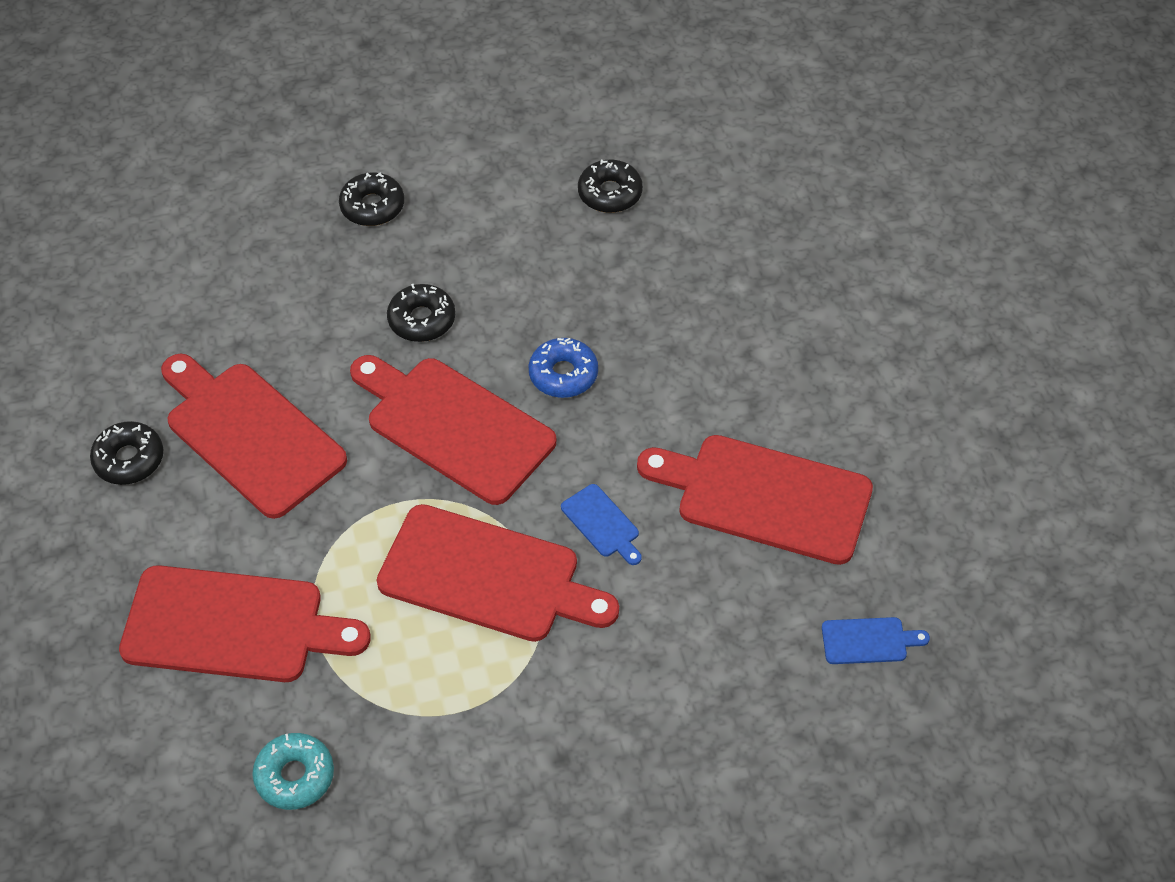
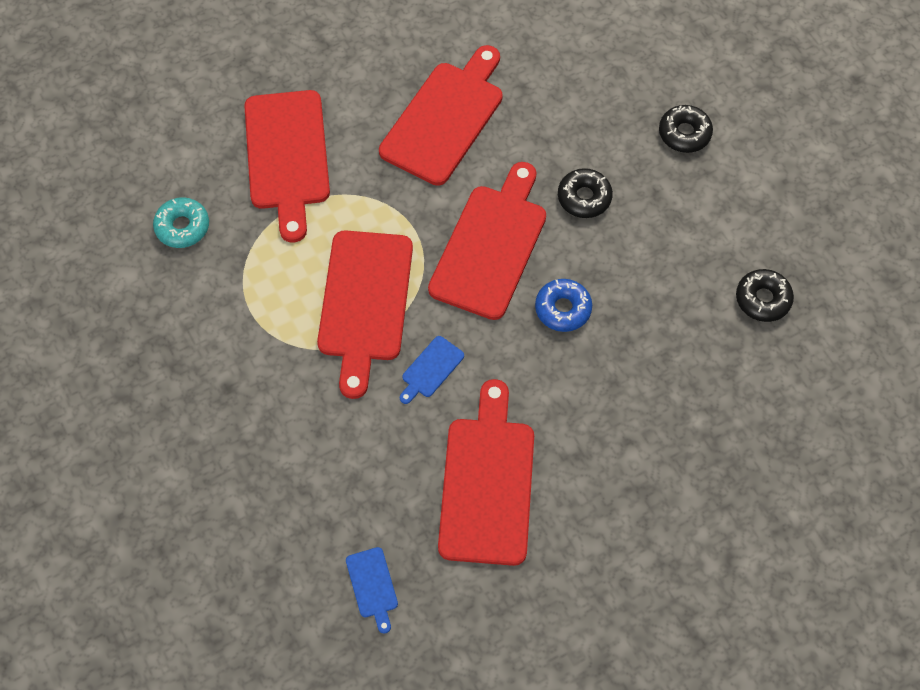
camera: 75 degrees right, 10 degrees up
(129, 459) = (404, 53): black donut -> none

